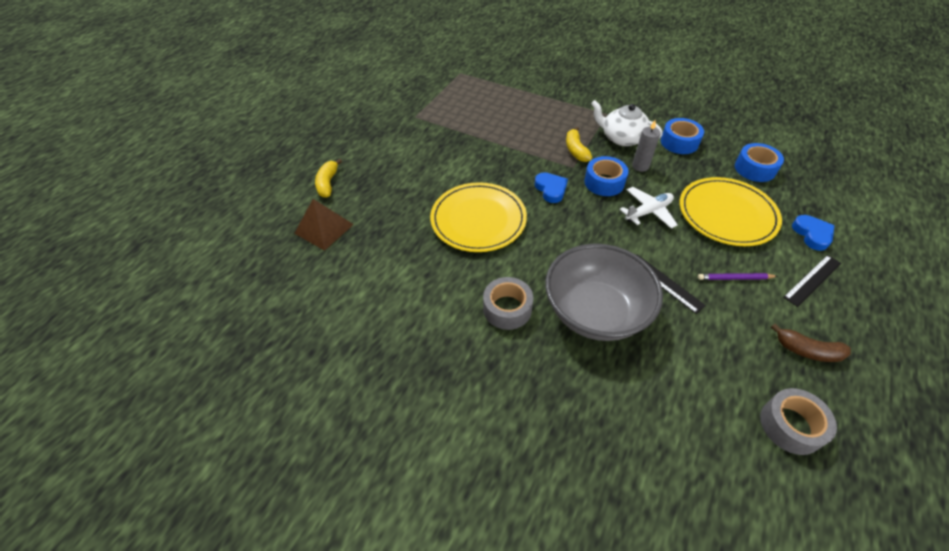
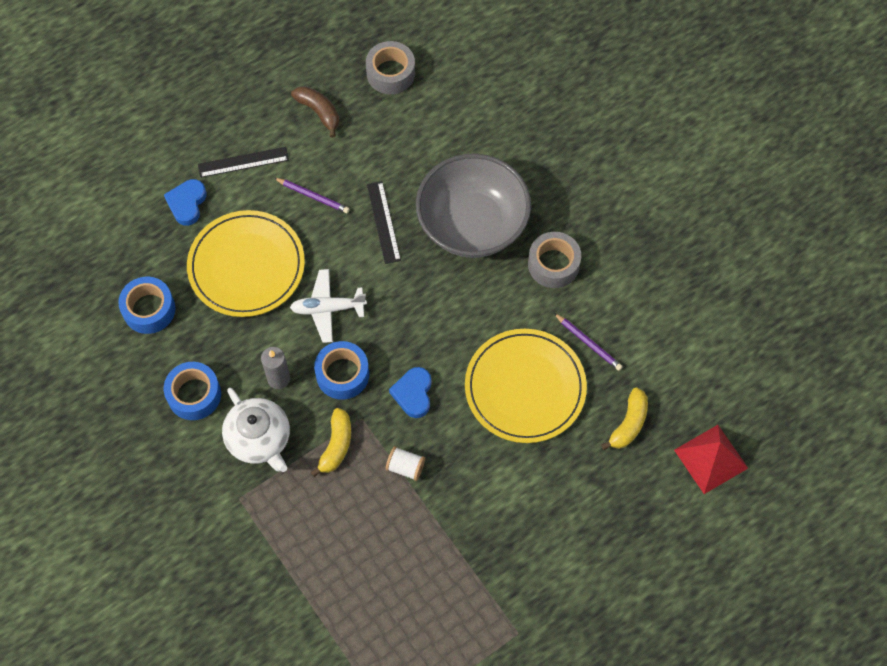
camera: 155 degrees left, 15 degrees up
(324, 229) = (711, 458): brown pyramid -> red pyramid
(328, 183) = (687, 539): yellow banana -> yellow banana (628, 424)
(447, 264) = (588, 343): none -> purple pencil
(527, 155) = (405, 467): none -> white spool

